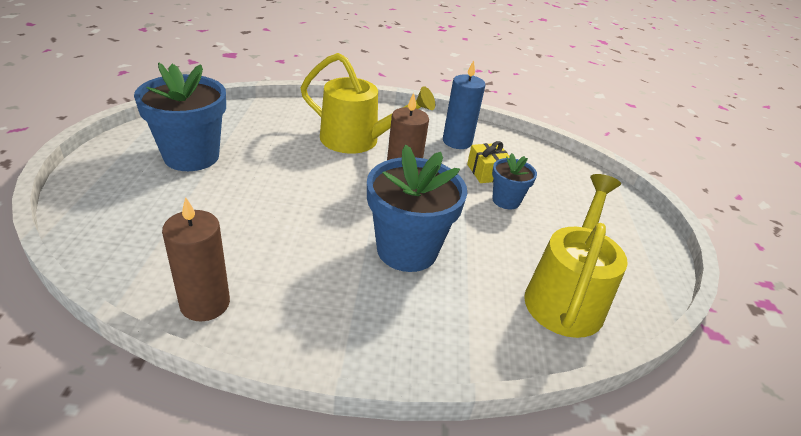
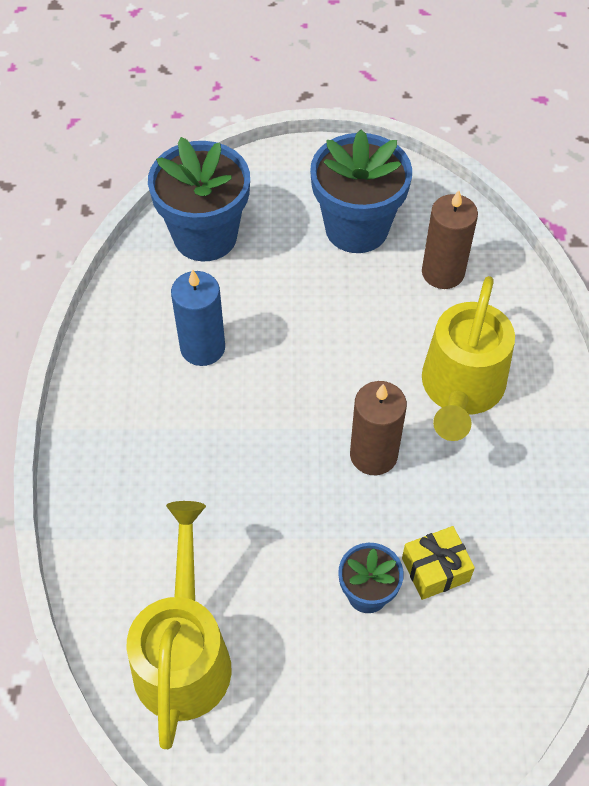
camera: 90 degrees right, 20 degrees up
(205, 303) = (127, 309): brown candle -> brown candle (443, 272)
(407, 250) = (233, 470): blue flower pot -> blue flower pot (205, 236)
(457, 141) = (513, 526): blue candle -> blue candle (202, 348)
(566, 295) = (183, 652): yellow watering can -> yellow watering can turned 105 degrees counterclockwise

